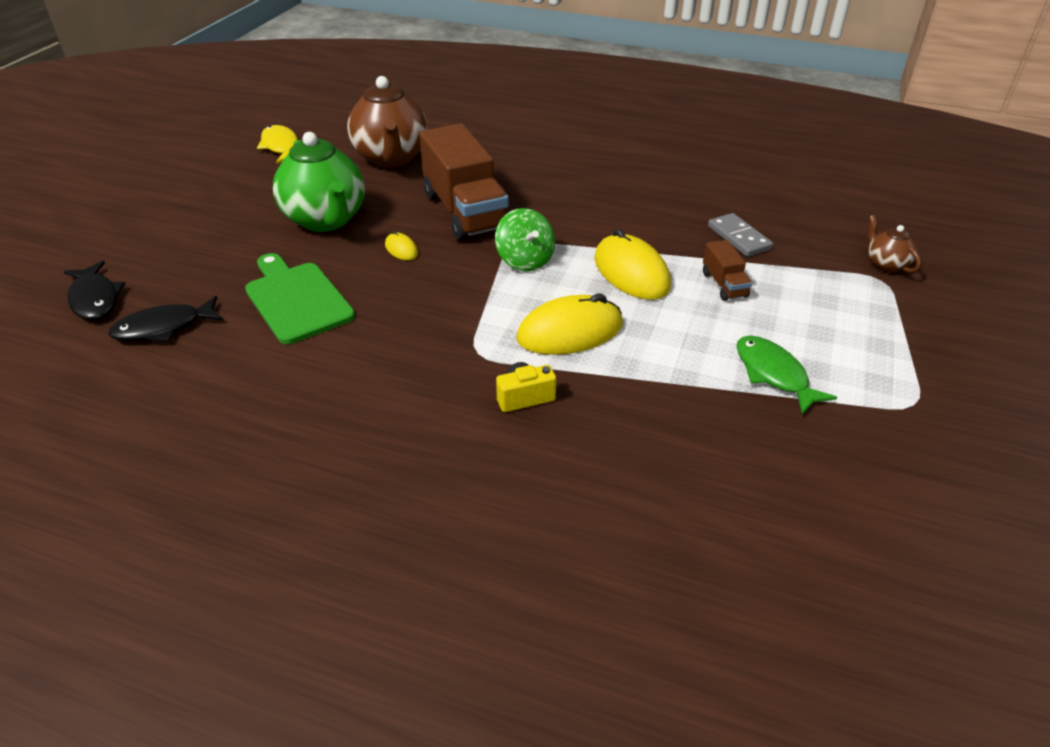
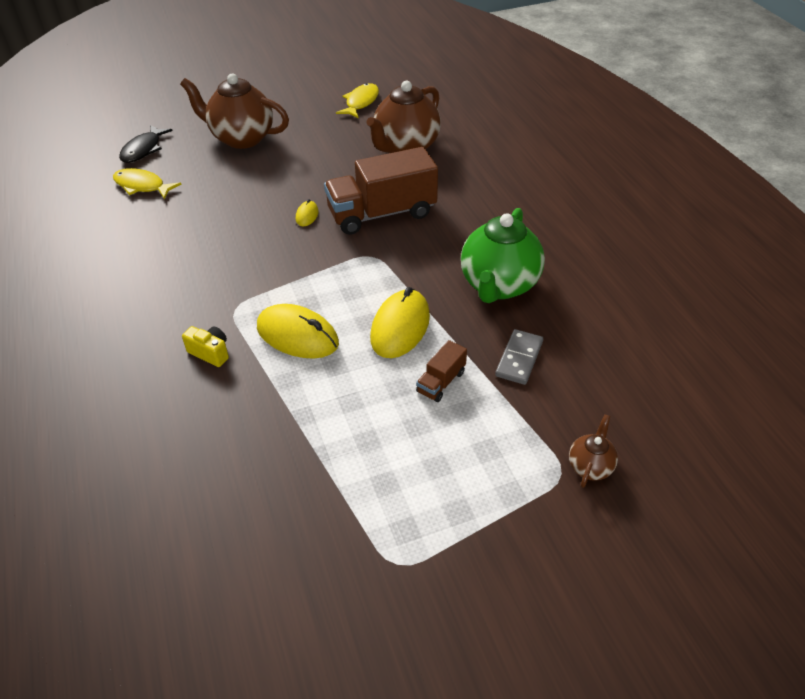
camera: 50 degrees right, 5 degrees up
(164, 328) = (142, 186): black fish -> yellow fish
(205, 230) = (241, 138): none -> brown teapot
(296, 299) = (213, 211): green cutting board -> none
(326, 220) = (303, 169): green teapot -> green teapot (499, 285)
(465, 211) = (382, 213): brown truck -> brown truck turned 45 degrees clockwise
(525, 260) = (356, 271): green spinning top -> none
(773, 374) = (353, 462): green fish -> none

